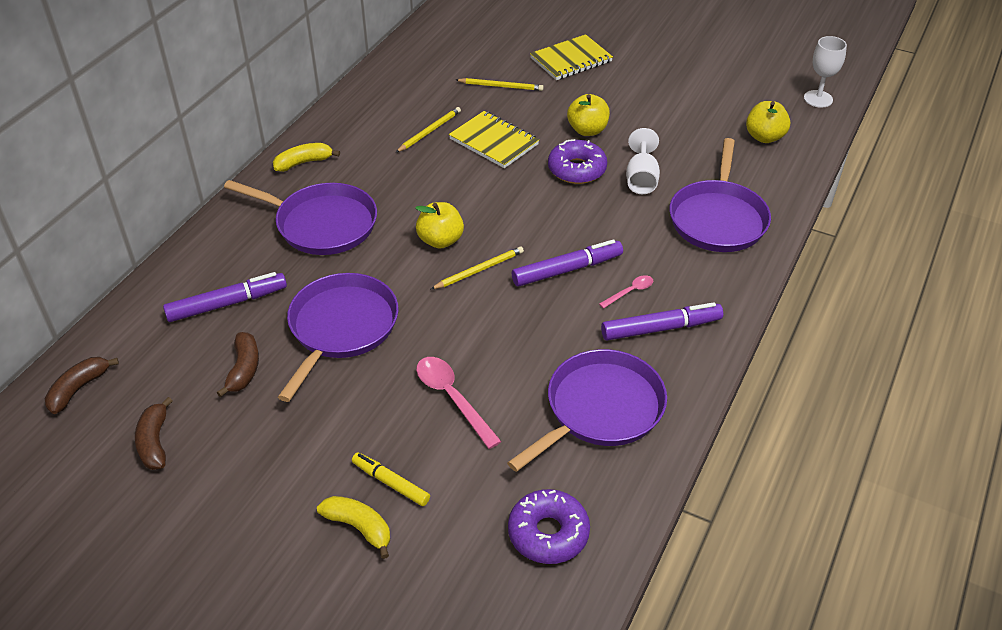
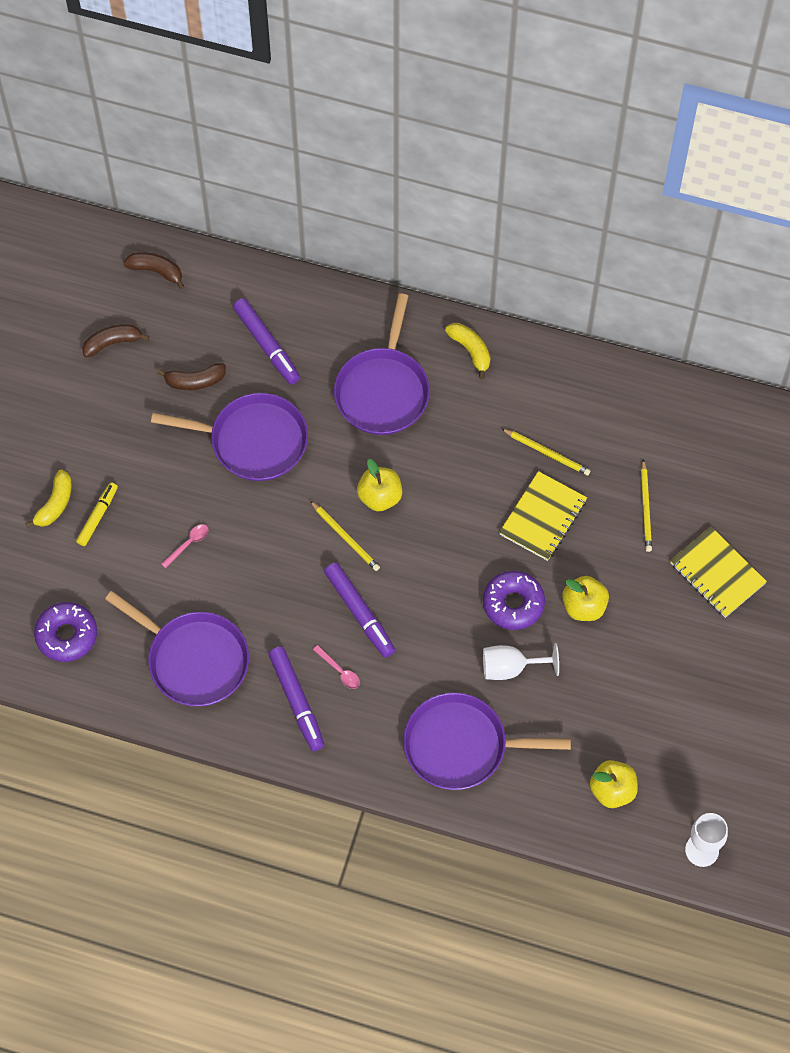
camera: 80 degrees right, 20 degrees up
(452, 398) = (188, 544): pink spoon -> pink spoon, size x0.55

